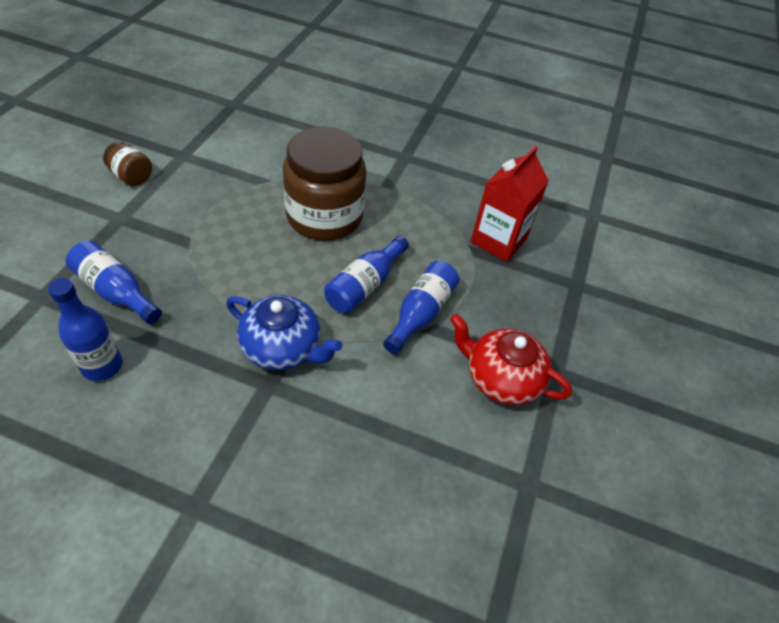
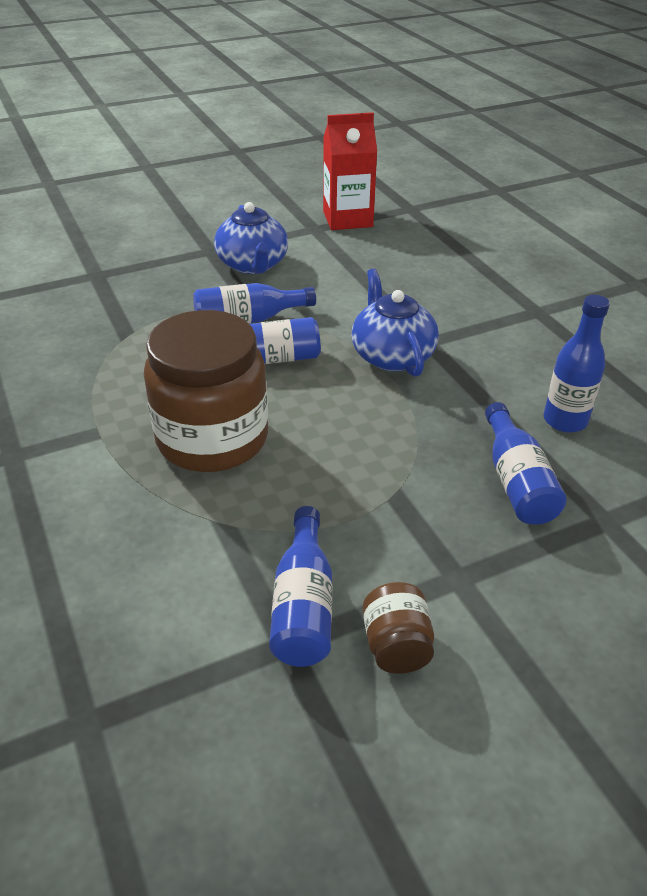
camera: 130 degrees left, 10 degrees down
(189, 170) = (303, 605): none -> blue bottle
(498, 240) = (91, 328): red carton -> red carton (347, 219)
(501, 378) = (253, 265): red teapot -> blue teapot

